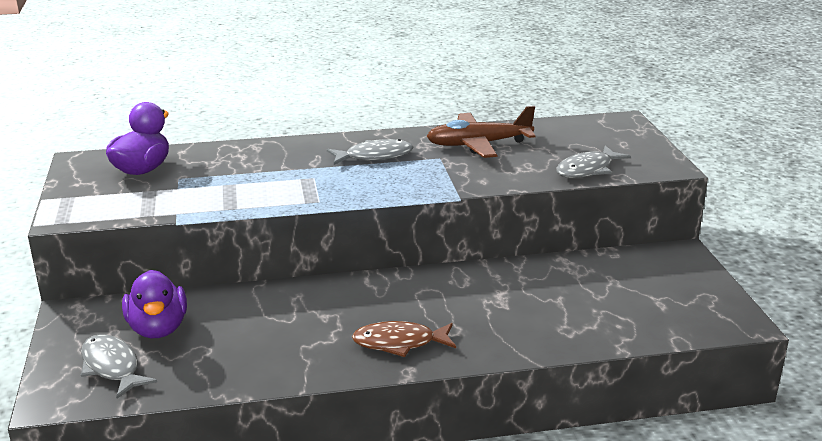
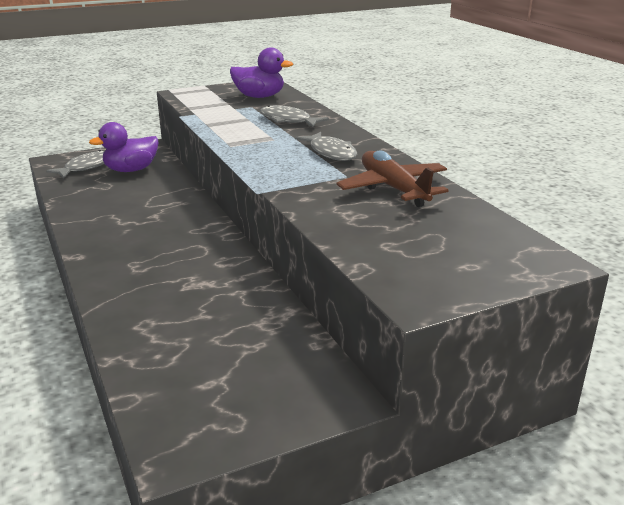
camera: 75 degrees right, 0 degrees up
(399, 343) = (117, 247): brown fish -> none
(587, 169) = (368, 247): grey fish -> grey fish (288, 120)

